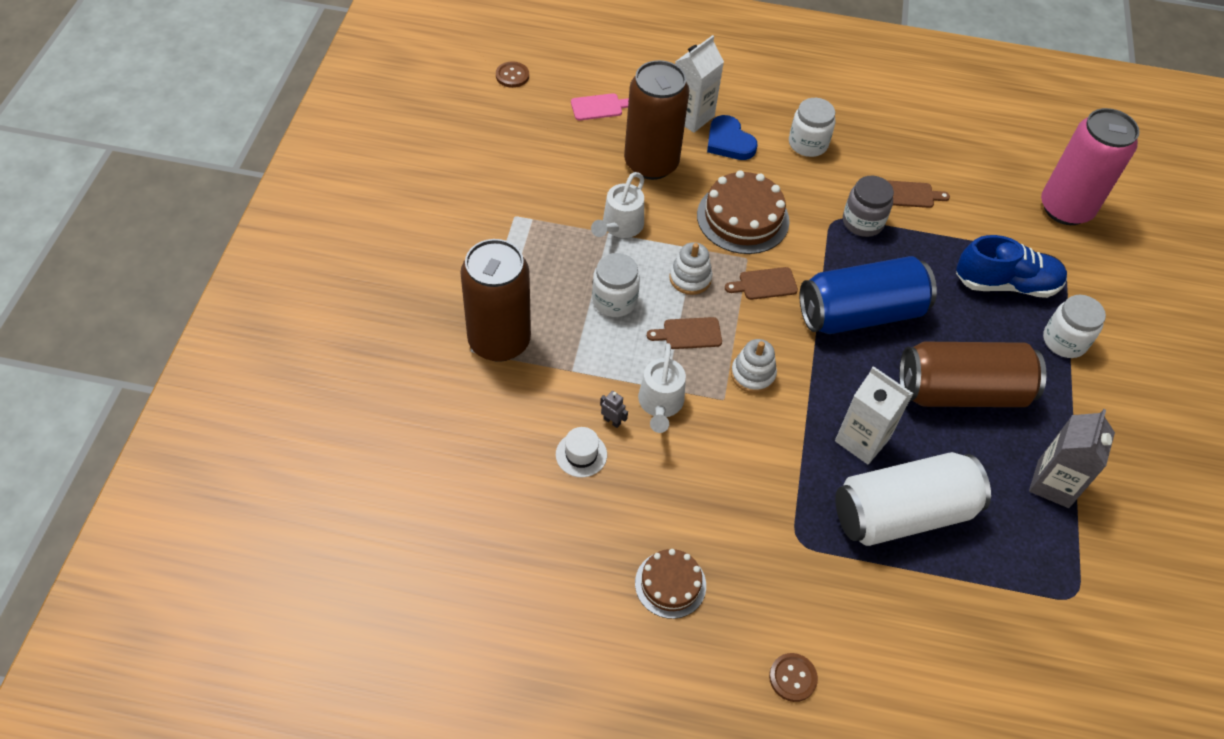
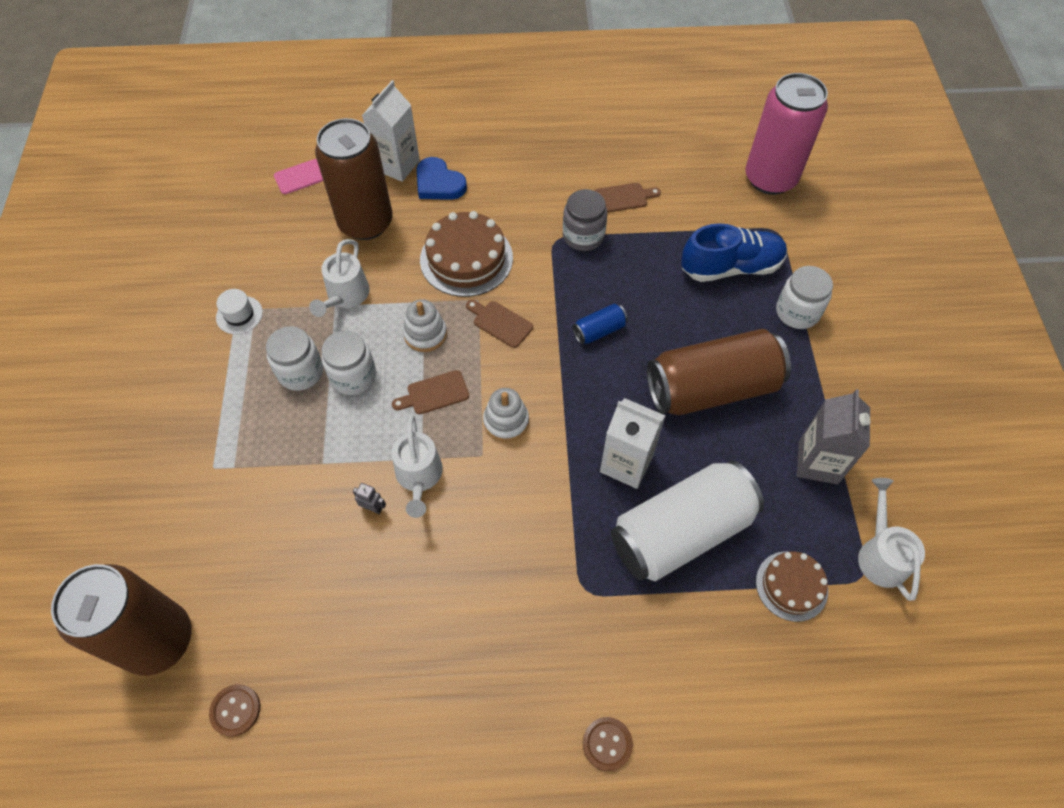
camera: 10 degrees left, 5 degrees up
(499, 341) = (241, 449): brown can -> brown can (158, 640)
(512, 76) = (210, 162): brown button -> brown button (235, 710)
(581, 454) = (347, 553): white hat -> white hat (239, 315)
(670, 584) = (464, 673): brown cake -> brown cake (791, 586)
(764, 284) = (500, 323): brown cutting board -> brown cutting board turned 60 degrees clockwise
(808, 144) = (515, 168): white jar -> white jar (300, 372)
(860, 313) = (599, 331): blue can -> blue can, size x0.42
(1097, 580) = (880, 554): none -> white watering can

